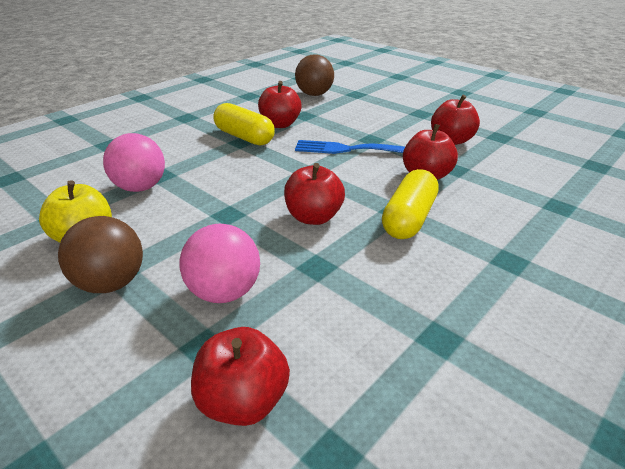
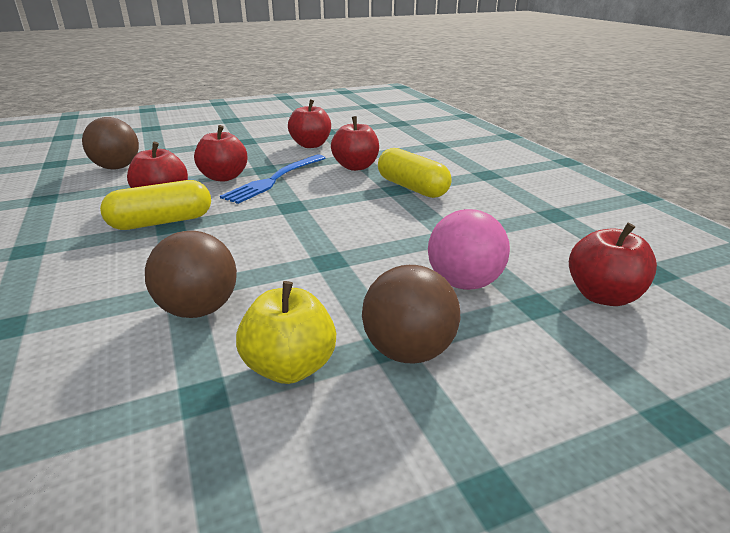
camera: 65 degrees left, 5 degrees down
(140, 187) = (199, 309): pink ball -> brown ball
(313, 217) = (376, 221): red apple -> red apple (224, 177)

